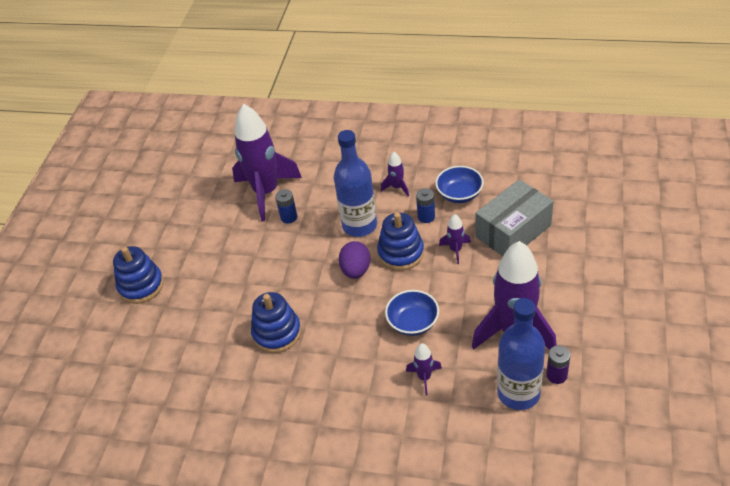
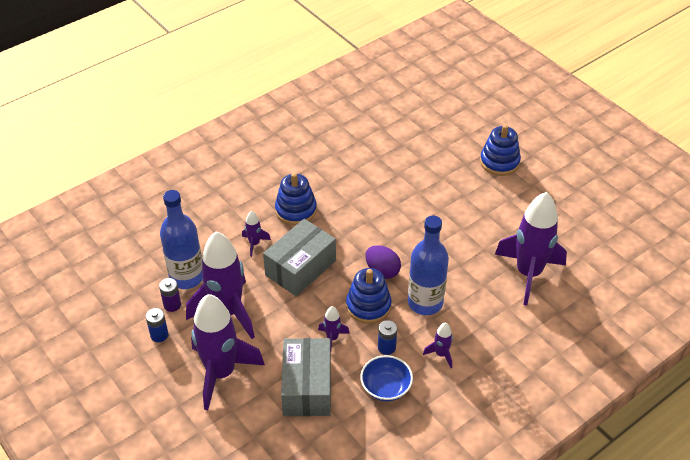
camera: 125 degrees right, 0 degrees up
(277, 333) = (376, 201): blue stacking toy -> blue stacking toy (296, 210)
(289, 217) = (482, 269): blue battery -> blue battery (159, 335)
(413, 322) = (300, 268): blue bowl -> grey box
(568, 286) = (221, 373): none -> purple rocket

